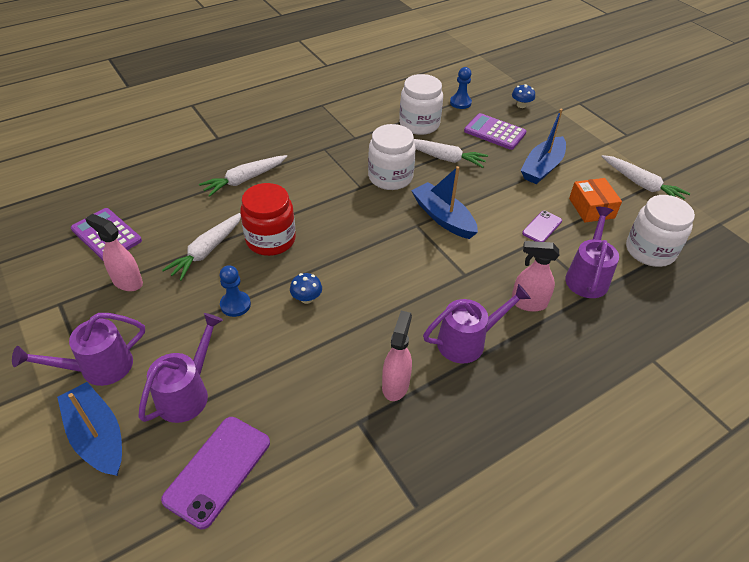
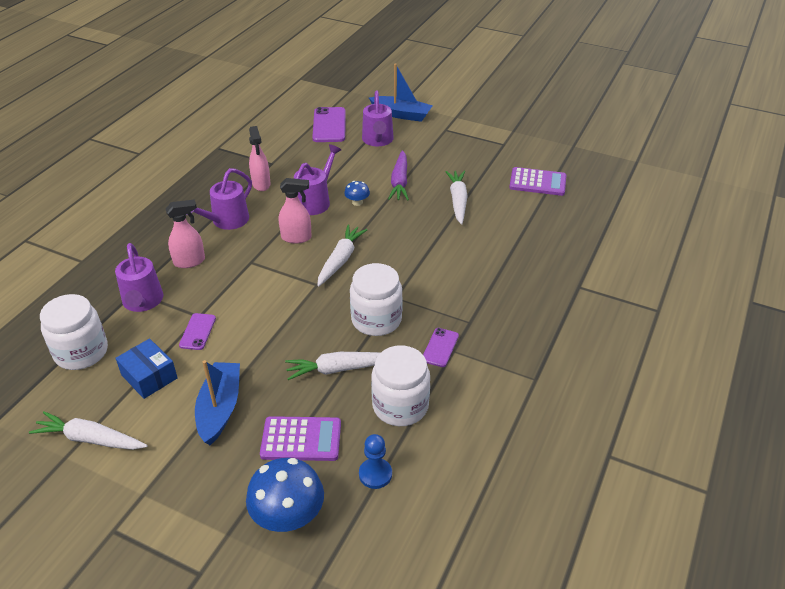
camera: 150 degrees right, 5 degrees down
(98, 368) = (438, 131): purple watering can -> purple watering can (315, 201)
(127, 282) = (482, 166): pink spray bottle -> pink spray bottle (296, 238)
(235, 305) = (399, 182): blue pawn -> purple carrot
(244, 180) = (500, 259): white carrot -> white carrot (340, 260)
(270, 240) = (422, 225): red jar -> none
(362, 142) = (440, 347): none -> purple phone
(443, 217) = (297, 301): blue boat -> none
(521, 105) = (288, 516): blue mushroom -> blue mushroom, size x2.01
(591, 208) = (149, 376): orange box -> blue box

